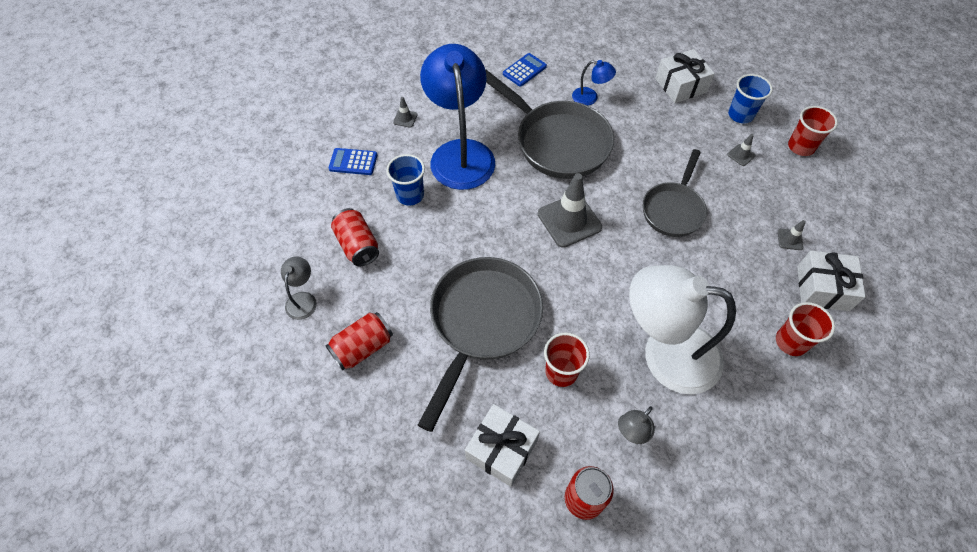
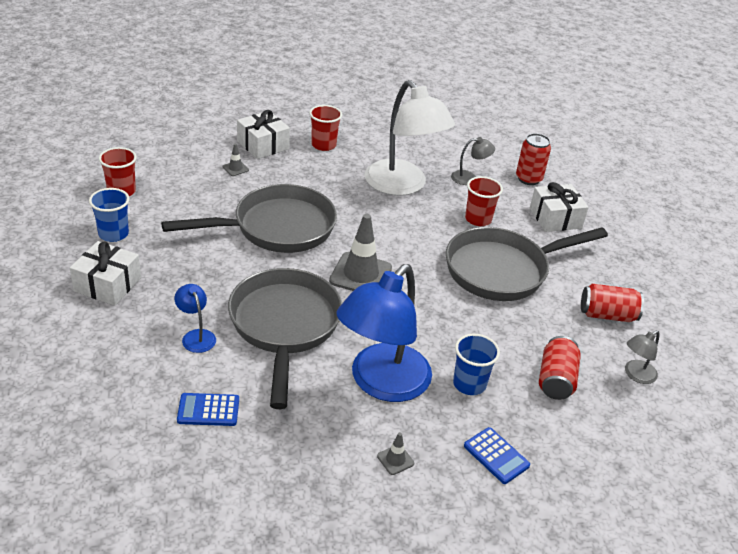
camera: 140 degrees left, 20 degrees down
(673, 209) = (276, 228): grey pan -> grey pan, size x1.60
(741, 155) = (169, 217): grey traffic cone -> none

